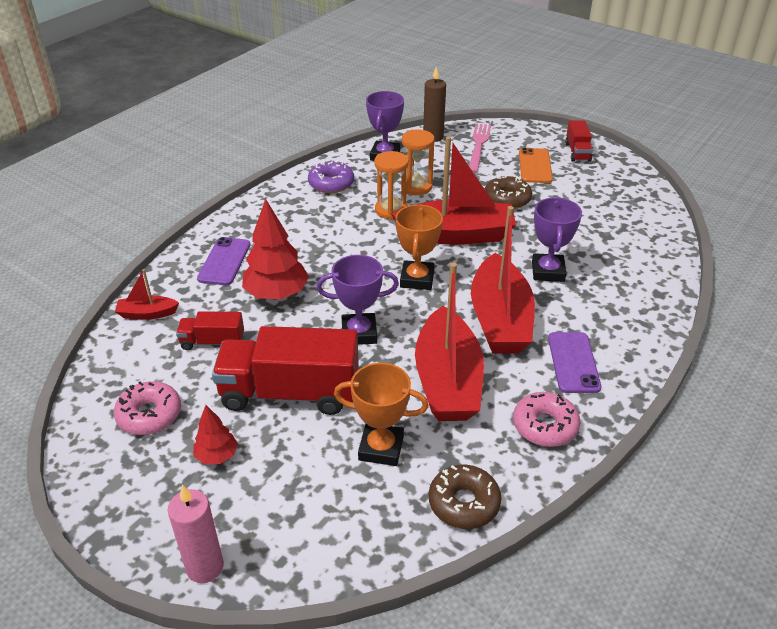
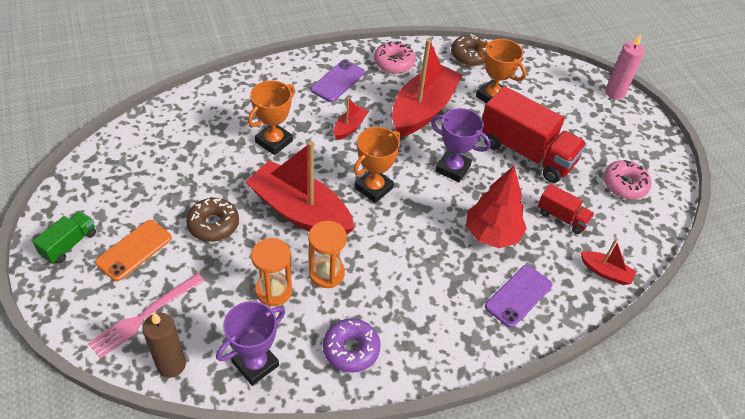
camera: 150 degrees left, 10 degrees up
(217, 456) = (589, 139): red tree -> none
(500, 320) = (350, 127): red boat -> red boat, size x0.45
(548, 271) = (274, 141): purple trophy -> orange trophy
(577, 152) = (69, 244): red truck -> green truck

